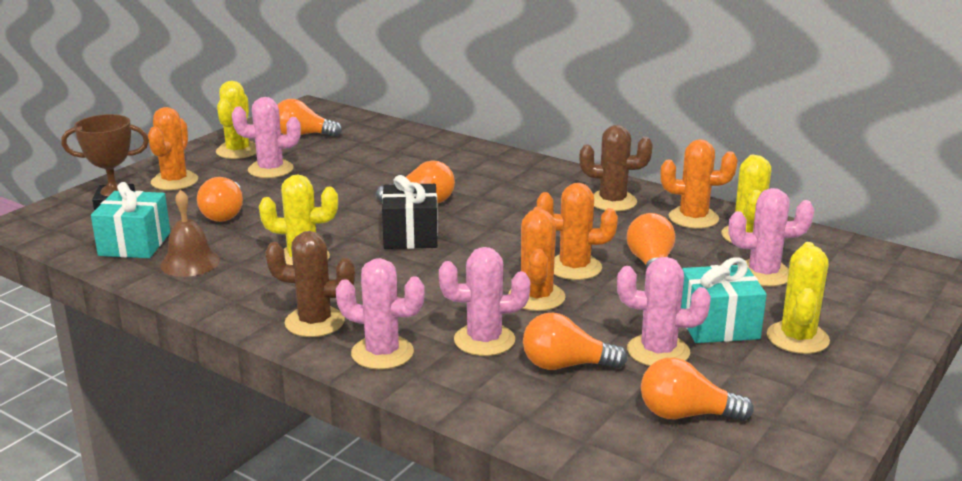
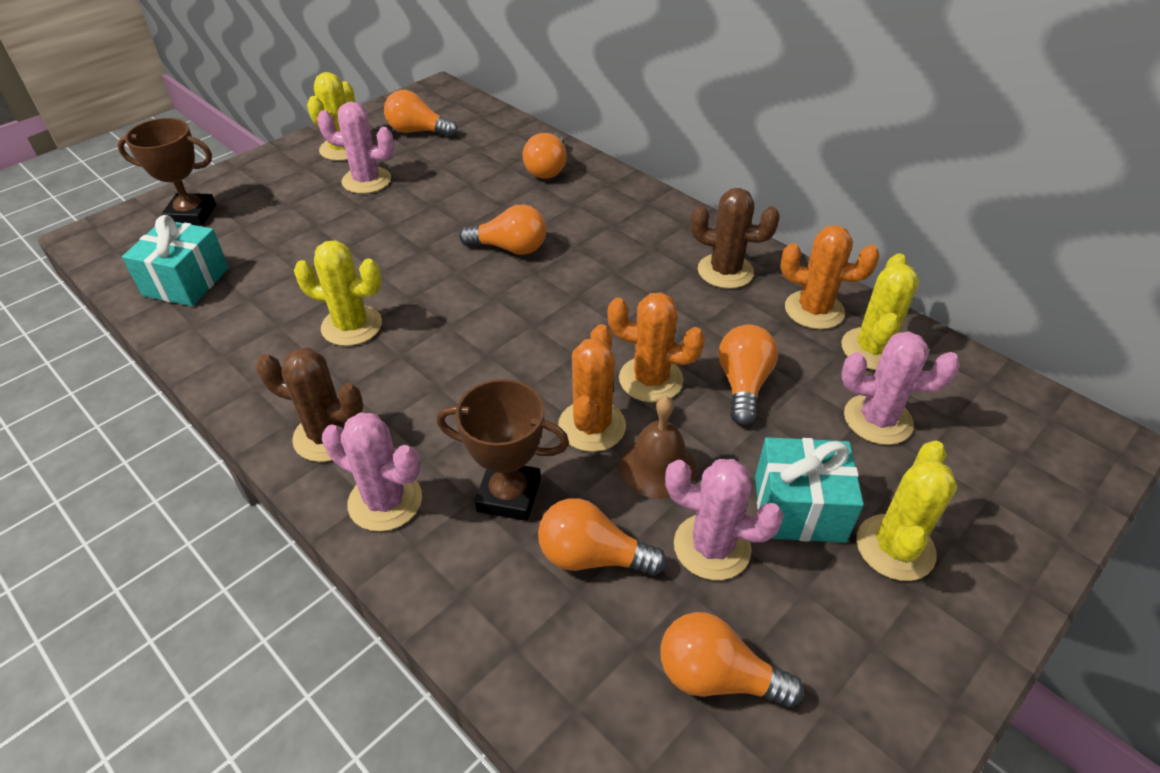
camera: 10 degrees right, 20 degrees up
(174, 181) = (263, 189): orange cactus -> none
(190, 262) = (231, 318): brown bell -> brown bell (657, 467)
(224, 214) = (295, 245): orange light bulb -> orange light bulb (547, 169)
(410, 235) = (480, 302): black gift -> none
(484, 340) = (509, 495): pink cactus -> brown trophy

